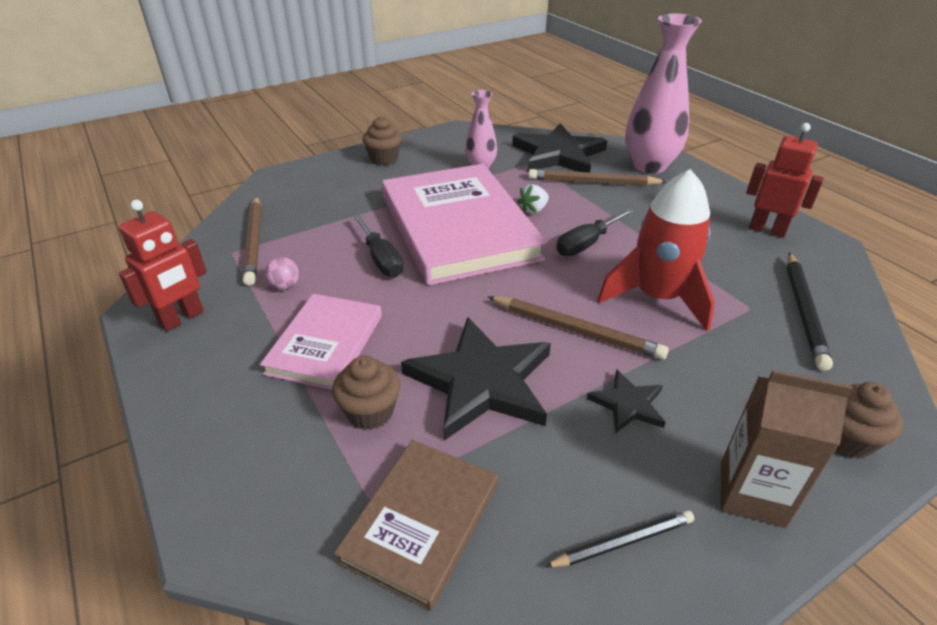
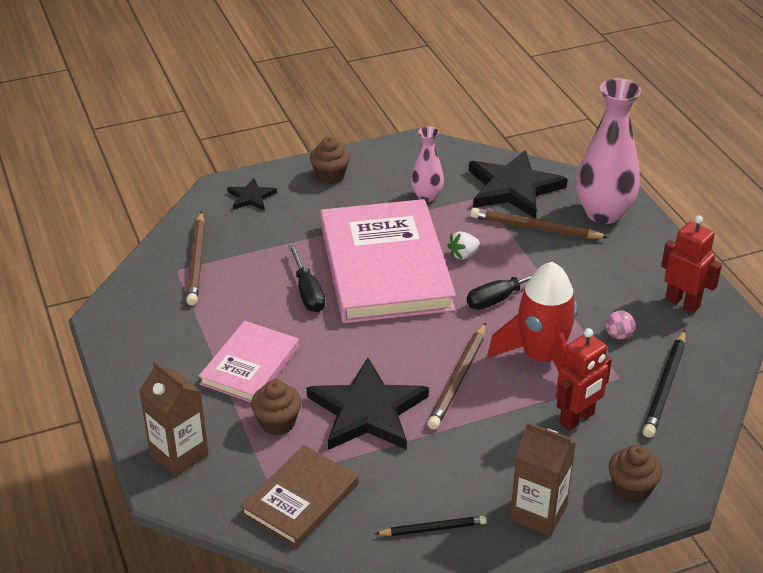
camera: 10 degrees right, 0 degrees up
(182, 318) = (136, 329): red robot -> red robot (577, 419)
(238, 477) = (179, 454): none -> brown carton
(285, 286) = (221, 309): pink ball -> pink ball (618, 335)
(576, 330) = (458, 379): brown pencil -> brown pencil turned 75 degrees clockwise
(628, 404) = (476, 442): black star -> black star (251, 197)

